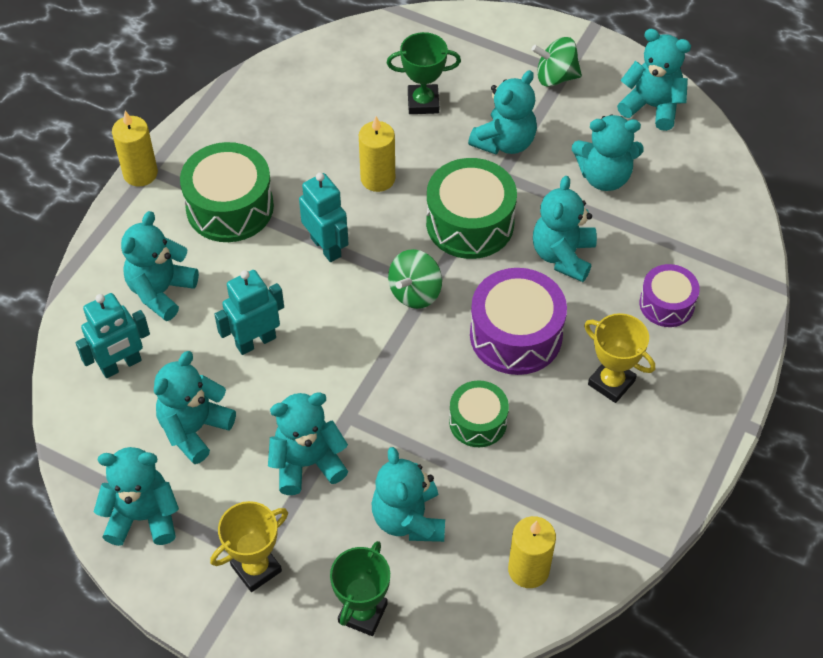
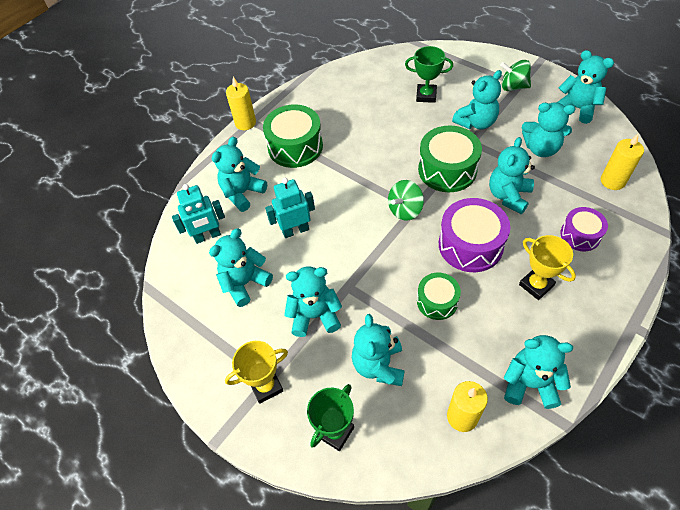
camera: 15 degrees right, 0 degrees up
(143, 517) = (198, 338): turquoise teddy bear -> turquoise teddy bear (529, 384)
(326, 247) = (351, 176): turquoise robot -> none
(378, 179) = (391, 138): yellow candle -> yellow candle (612, 181)

